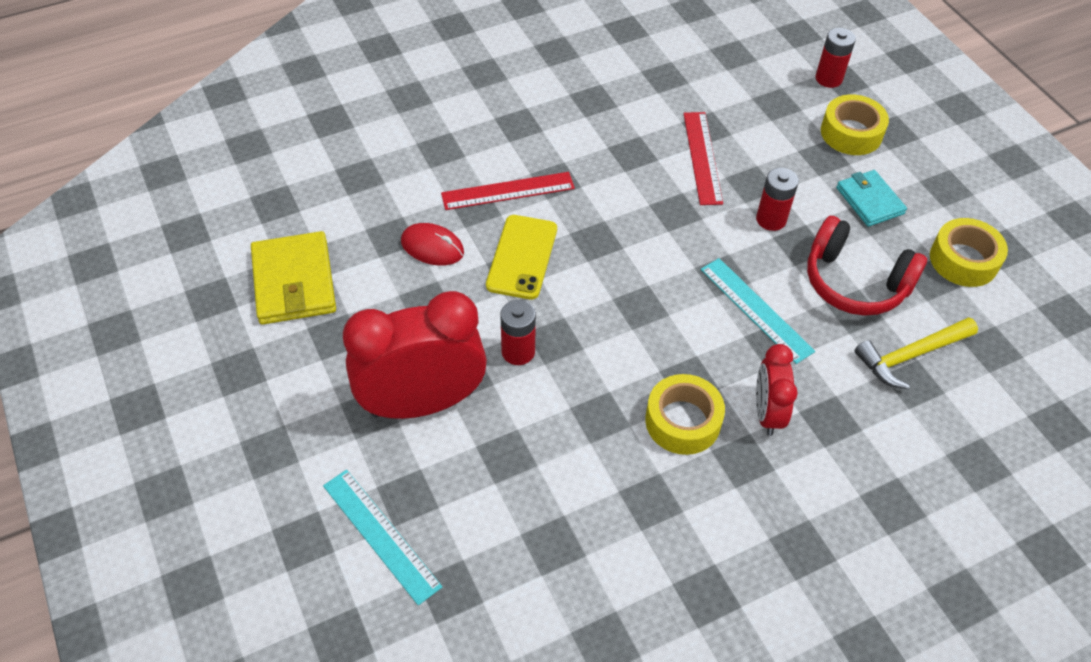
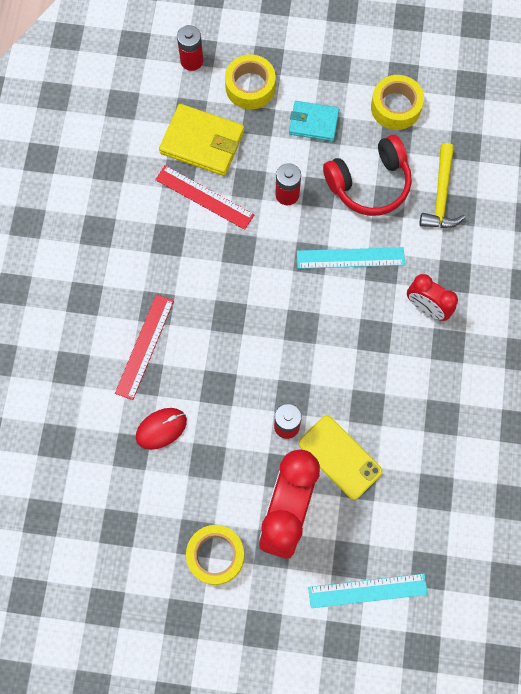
camera: 55 degrees left, 20 degrees up
(294, 282) = (129, 541): yellow wallet -> yellow wallet (202, 142)
(522, 257) = (210, 374): yellow phone -> yellow phone (340, 457)
(682, 421) = (401, 361): yellow tape -> yellow tape (215, 555)

